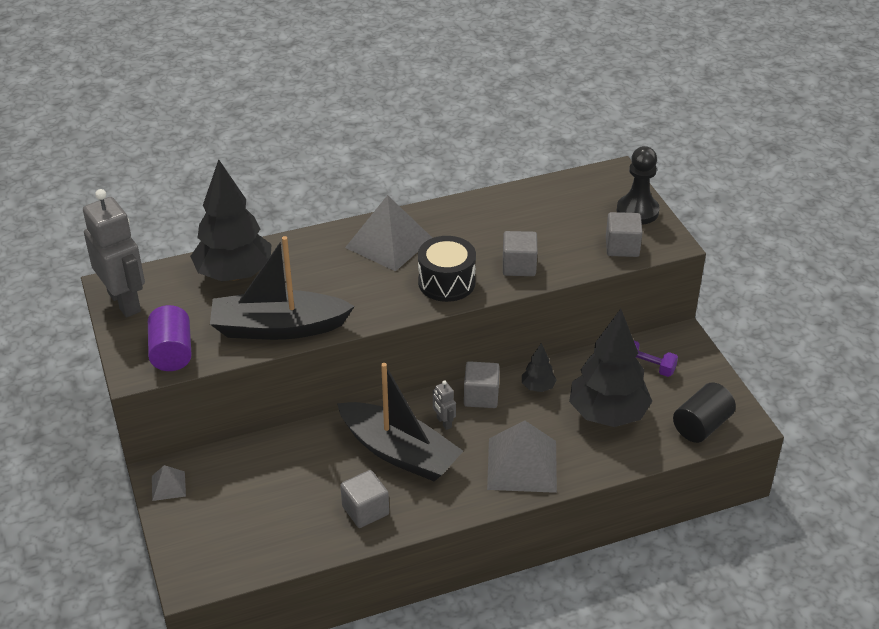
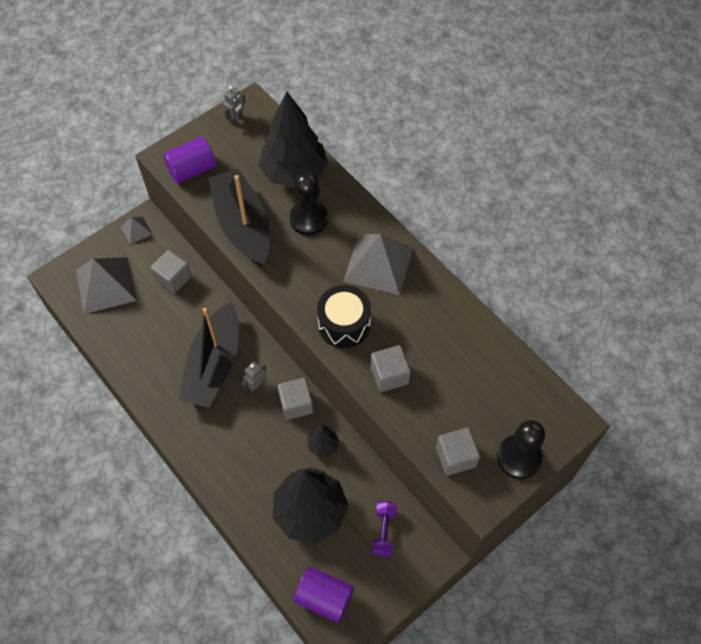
camera: 70 degrees right, 20 degrees up
(125, 302) = (236, 119): grey robot -> grey robot, size x0.42
(303, 277) = (309, 219): none -> black pawn
(365, 510) = (149, 362): grey cube -> grey cube (173, 278)
(522, 465) = (229, 459): grey pyramid -> grey pyramid (105, 285)
(701, 425) = (324, 597): black cylinder -> purple cylinder

